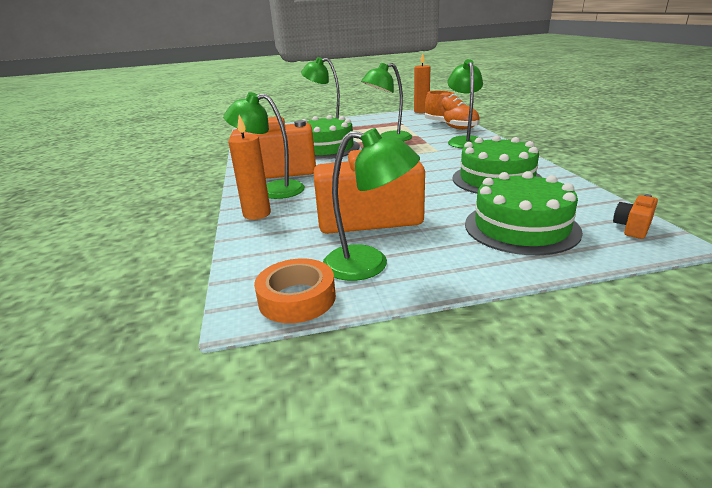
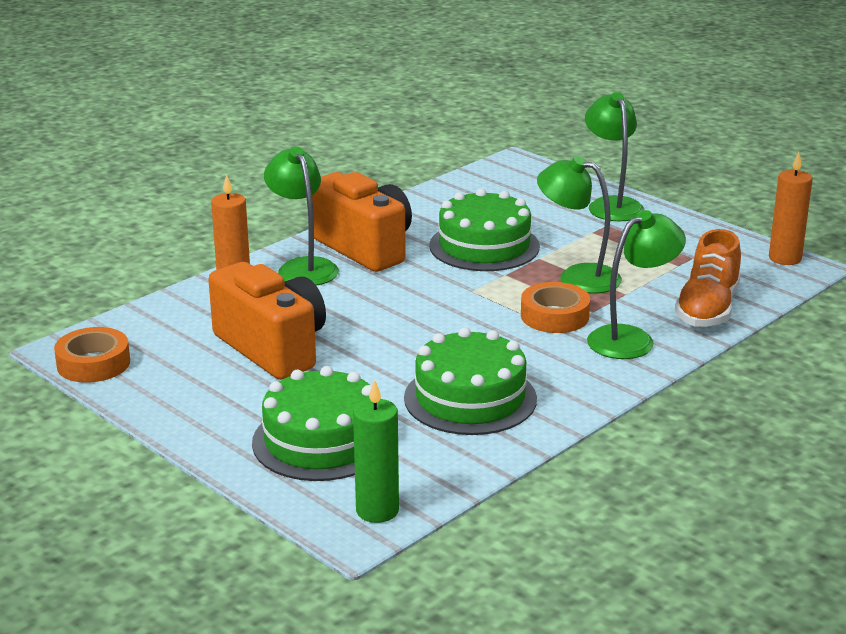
camera: 55 degrees right, 0 degrees up
(369, 264) = (172, 378): green lamp -> none
(423, 149) = (554, 316): none -> orange tape
(632, 228) = (377, 510): orange camera -> green candle

